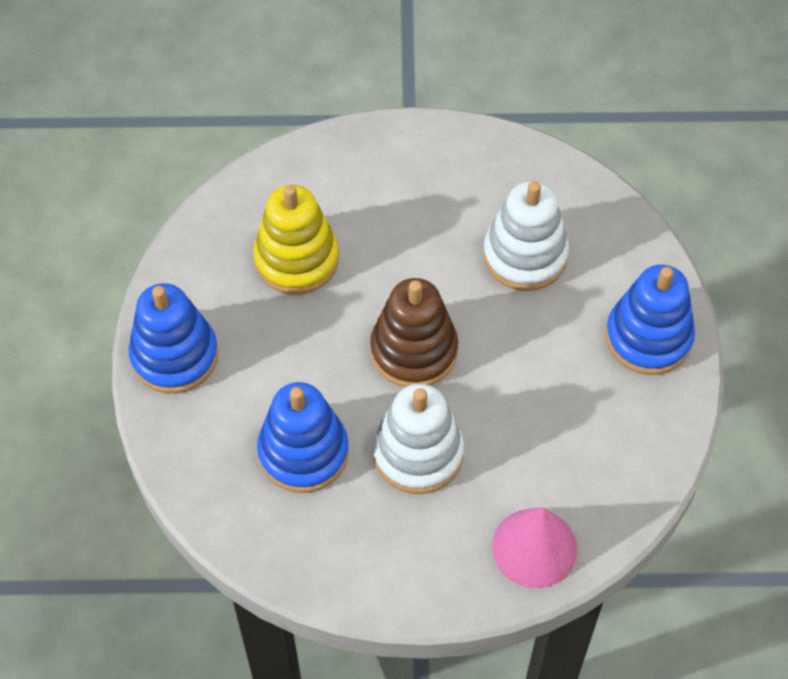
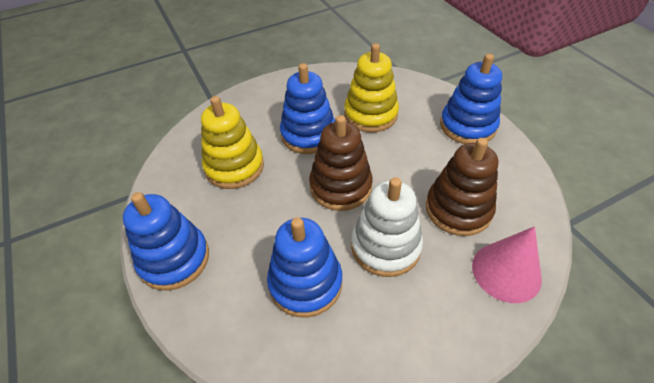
camera: 25 degrees left, 10 degrees down
(418, 251) = (308, 134): none -> blue stacking toy
(525, 256) = (370, 114): white stacking toy -> yellow stacking toy
(538, 449) = (458, 209): none -> brown stacking toy

